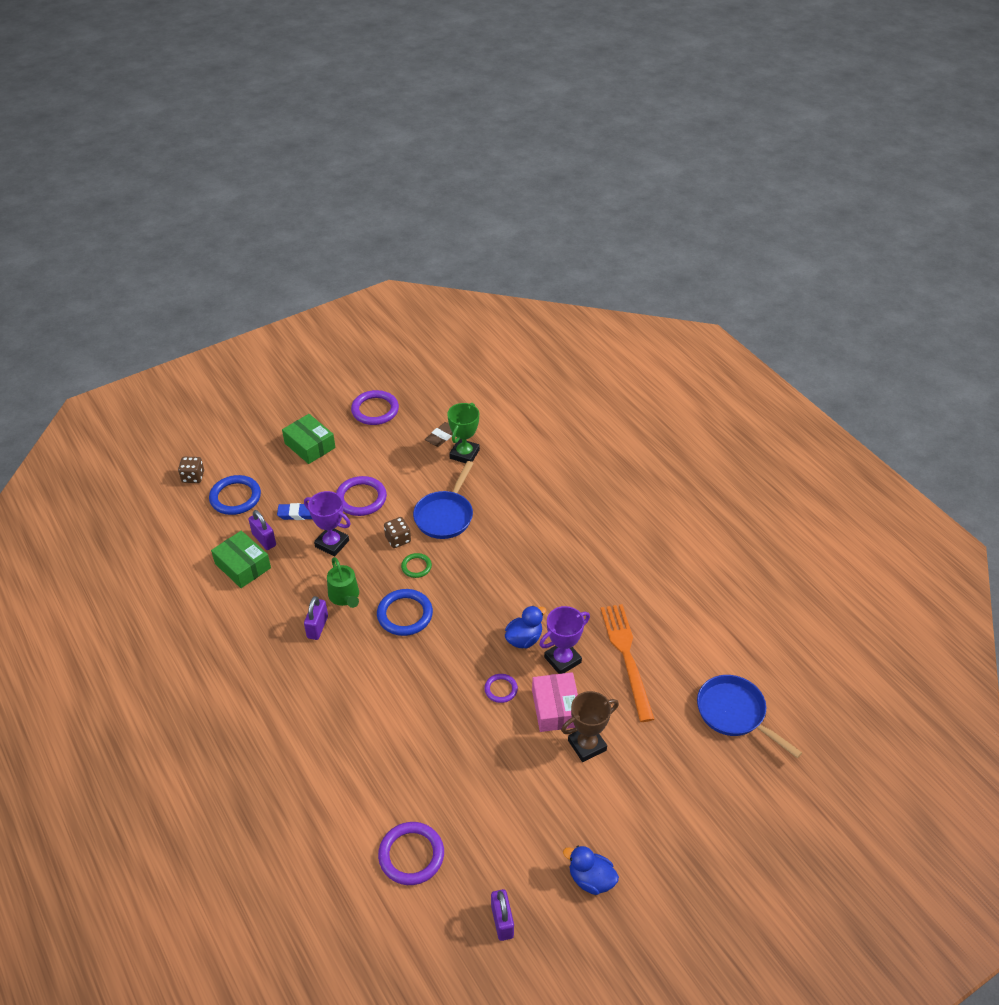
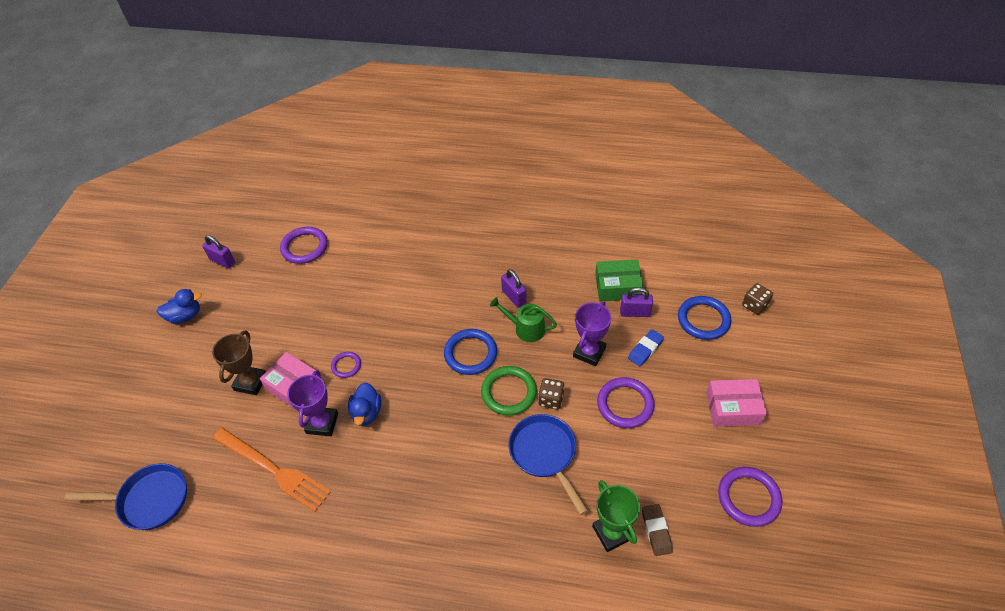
camera: 135 degrees right, 5 degrees up
(310, 445) = (733, 408): green box -> pink box
(332, 544) = (589, 352): purple trophy -> purple trophy turned 45 degrees counterclockwise
(416, 567) = (509, 392): green ring -> green ring, size x1.77

